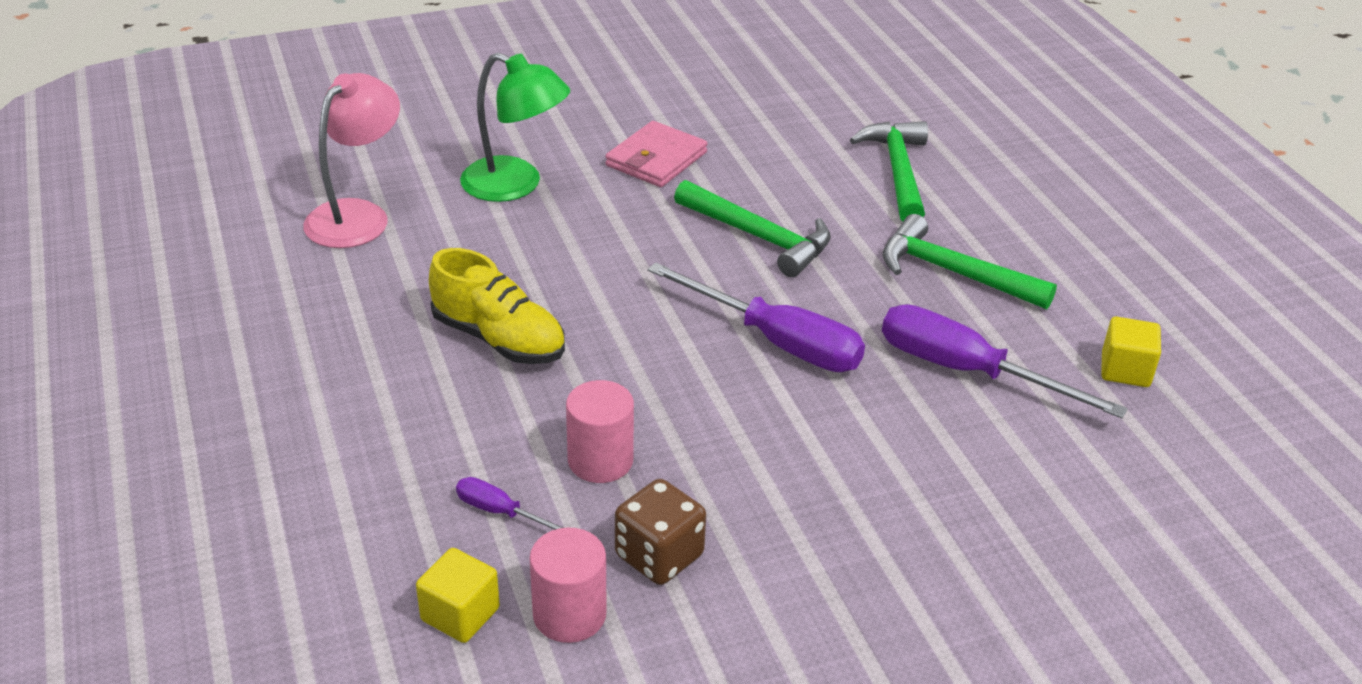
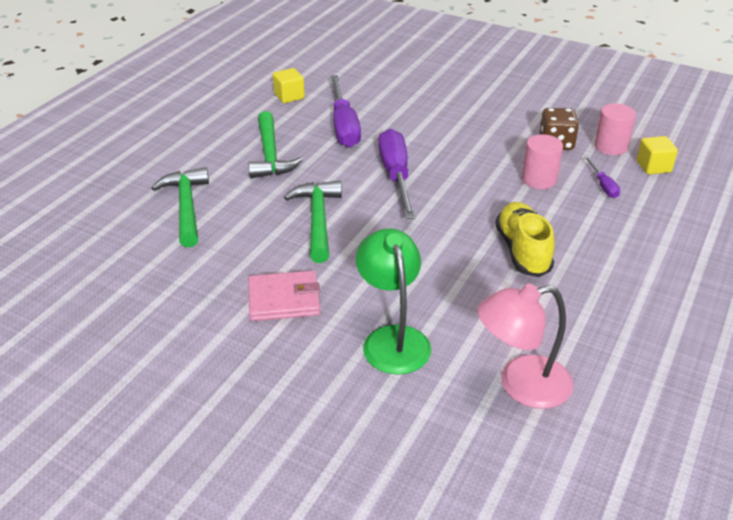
camera: 130 degrees left, 0 degrees up
(897, 172) = (186, 207): green hammer -> green hammer turned 120 degrees clockwise

